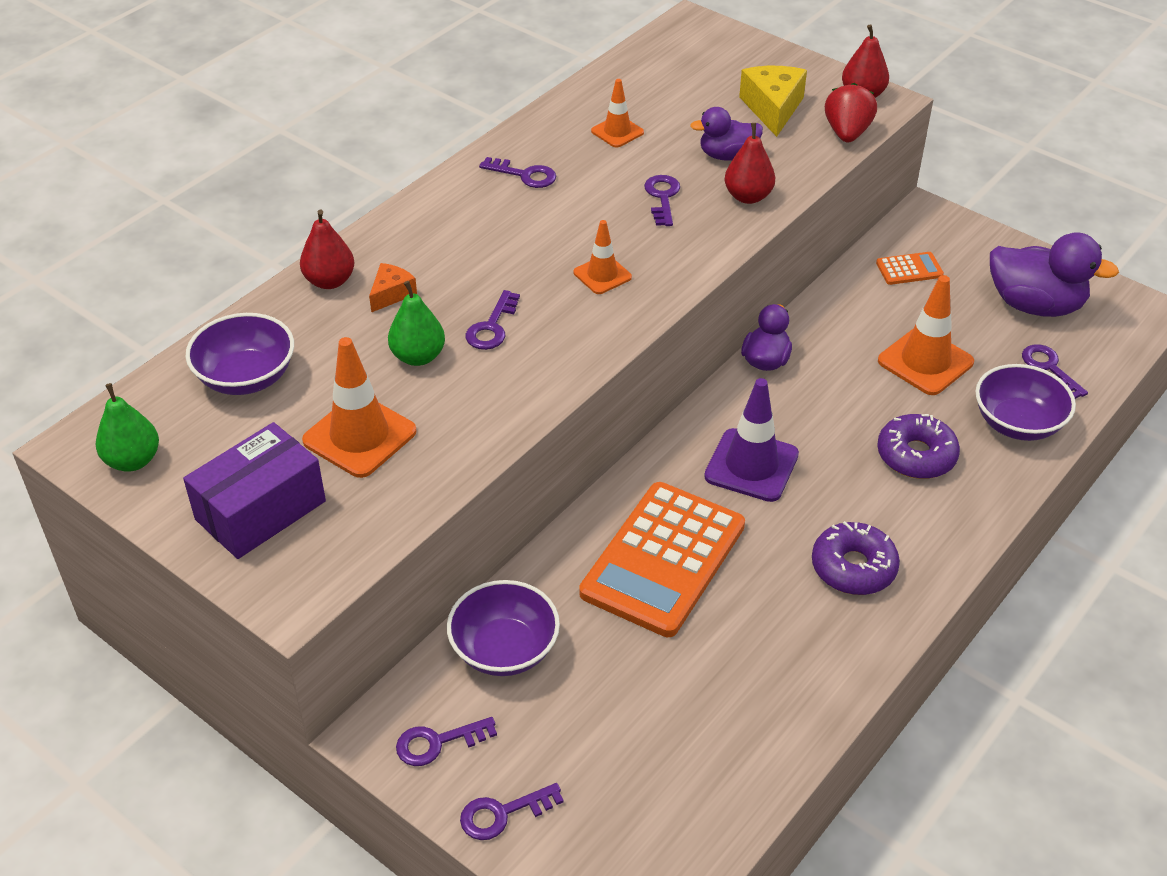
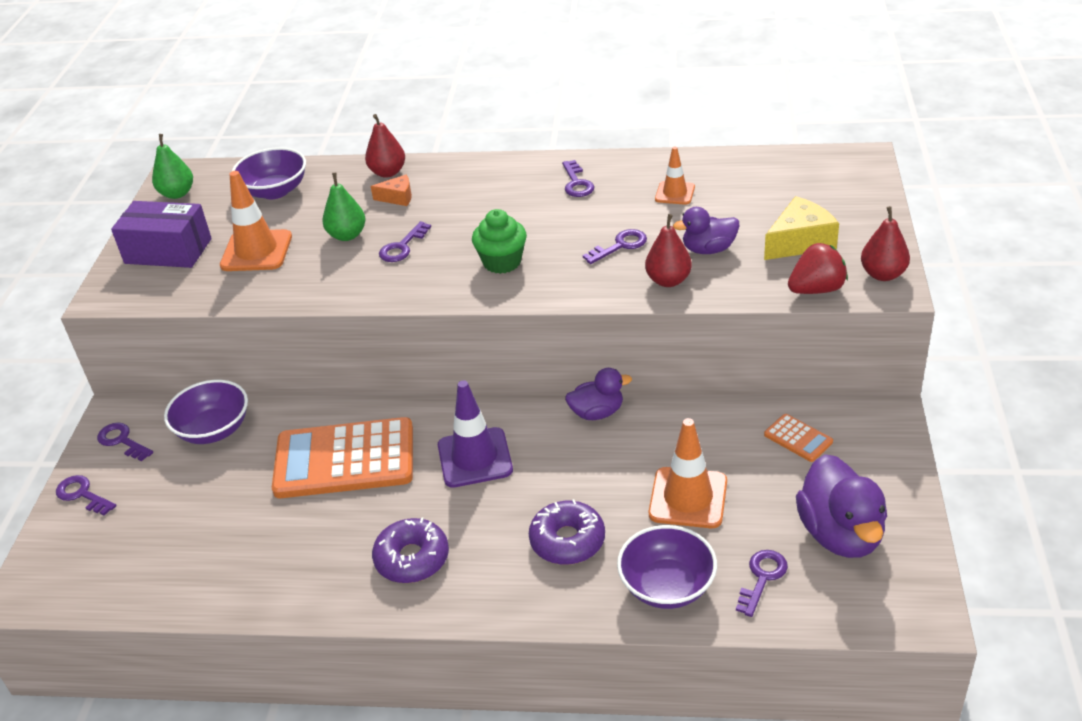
camera: 60 degrees right, 5 degrees down
(492, 327) = (402, 247): purple key -> purple key turned 45 degrees counterclockwise
(602, 275) = (502, 262): orange traffic cone -> green cupcake
(727, 155) = (708, 249): purple duck -> purple duck turned 60 degrees counterclockwise

